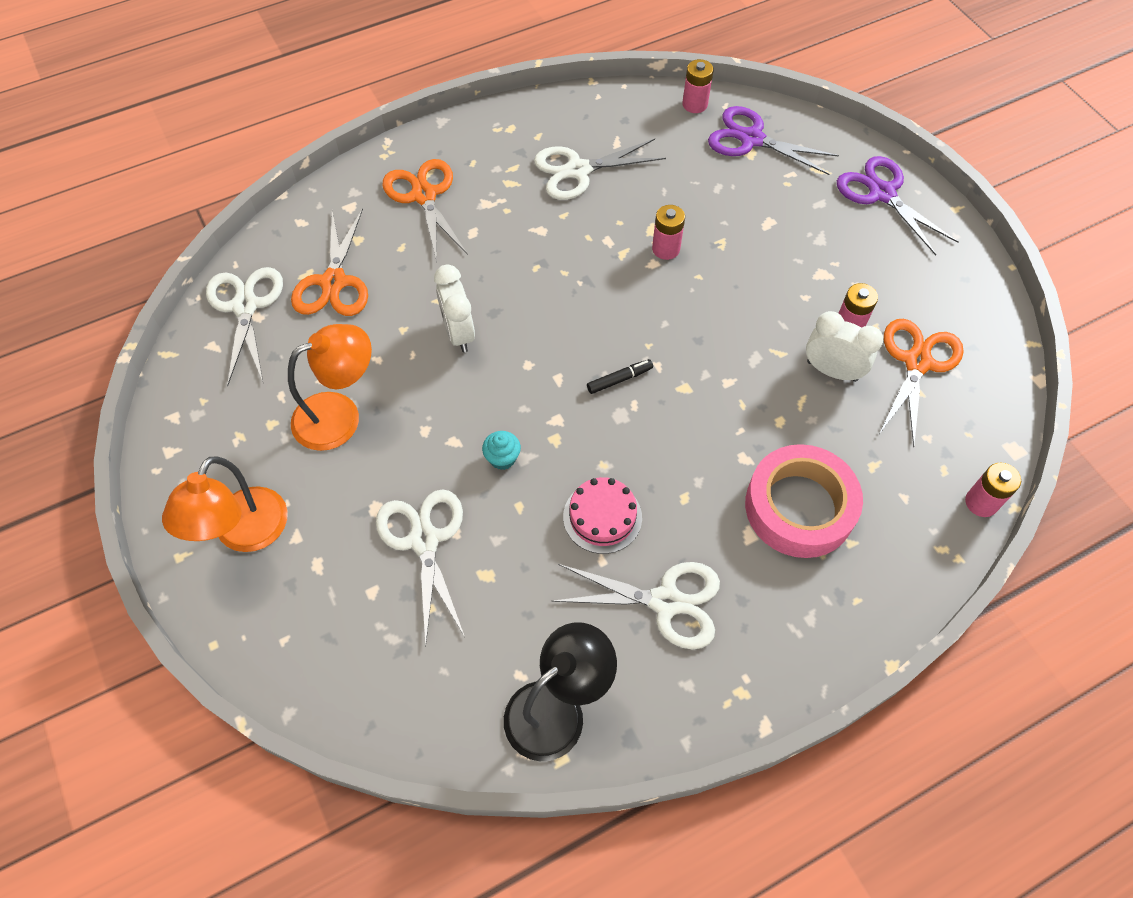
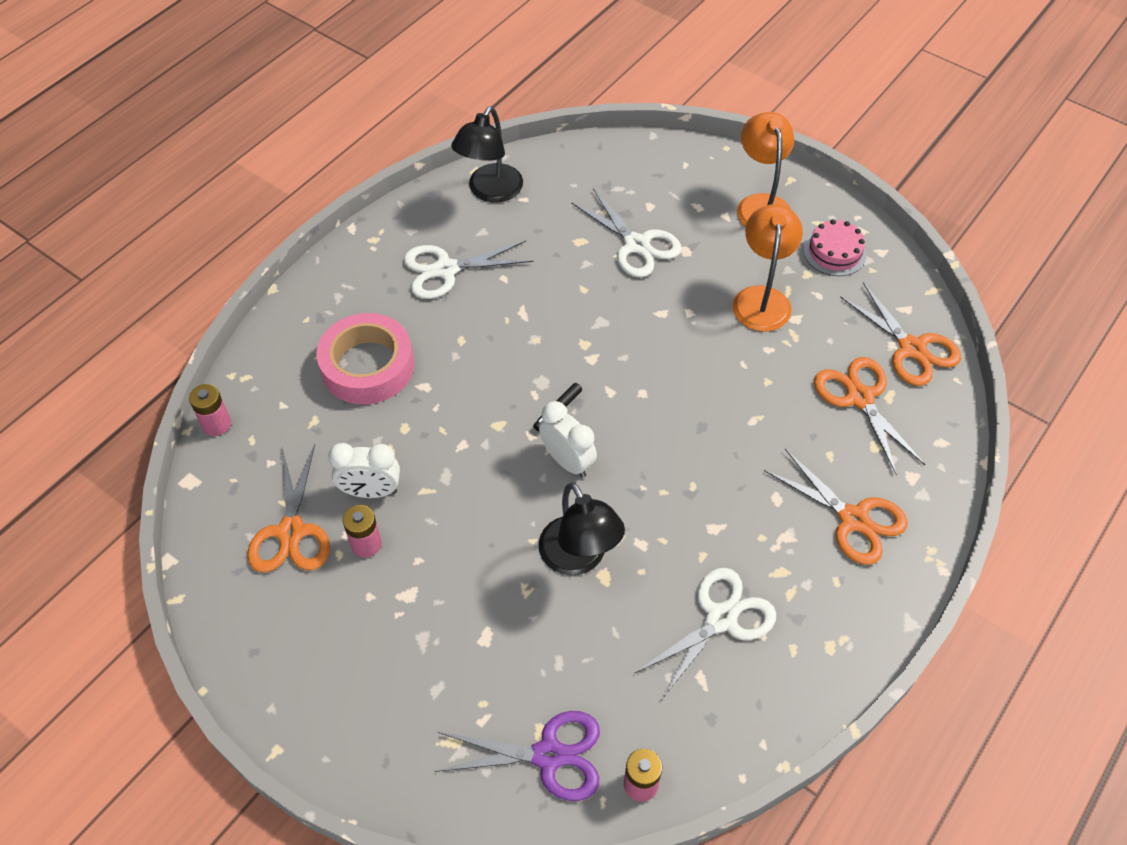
camera: 155 degrees right, 5 degrees down
(245, 306) = (912, 348): white scissors -> orange scissors
(340, 415) = (762, 298): orange lamp -> orange lamp turned 150 degrees clockwise
(459, 333) = (718, 396): white clock -> white clock (567, 461)
(502, 458) = (616, 315): turquoise cupcake -> none
(602, 517) = (518, 304): pink cake -> pink cake (834, 252)
(666, 249) = (579, 558): pink battery -> black lamp
(882, 193) = (368, 736): purple scissors -> none

